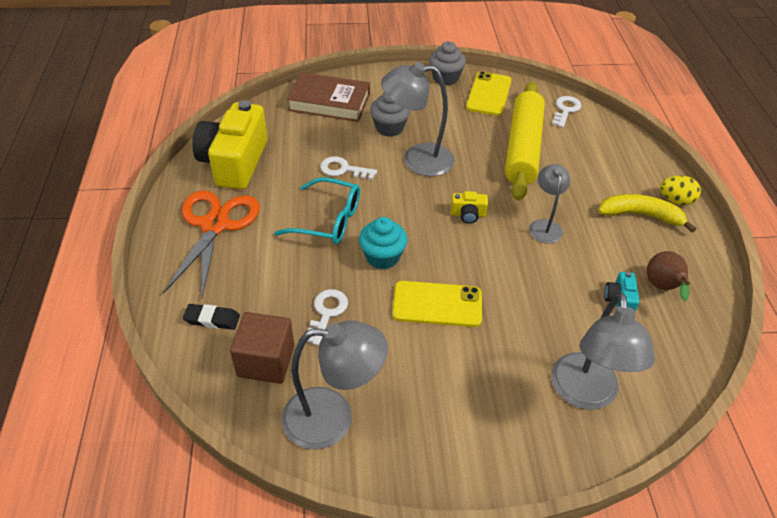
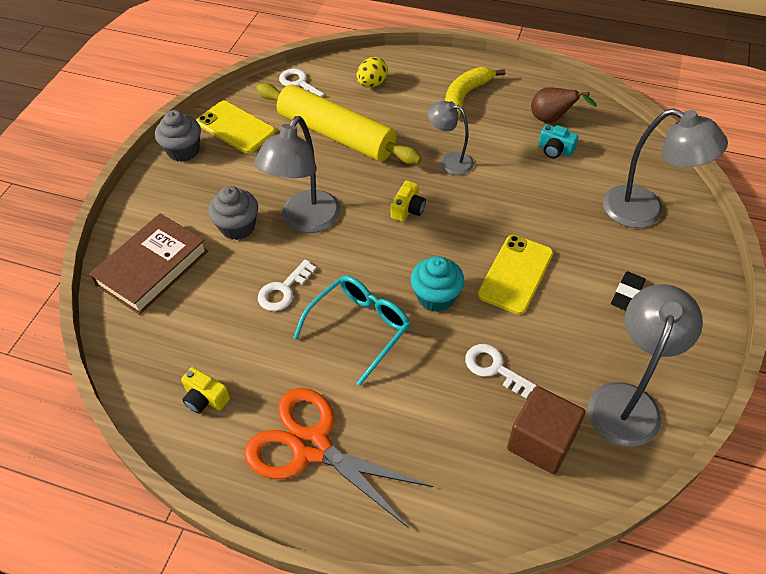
camera: 65 degrees left, 5 degrees up
(212, 319) = (464, 482): black eraser -> black eraser (627, 294)
(234, 162) = (205, 398): yellow camera -> yellow camera, size x0.41
(675, 201) = (458, 68): yellow egg -> yellow egg (372, 84)

